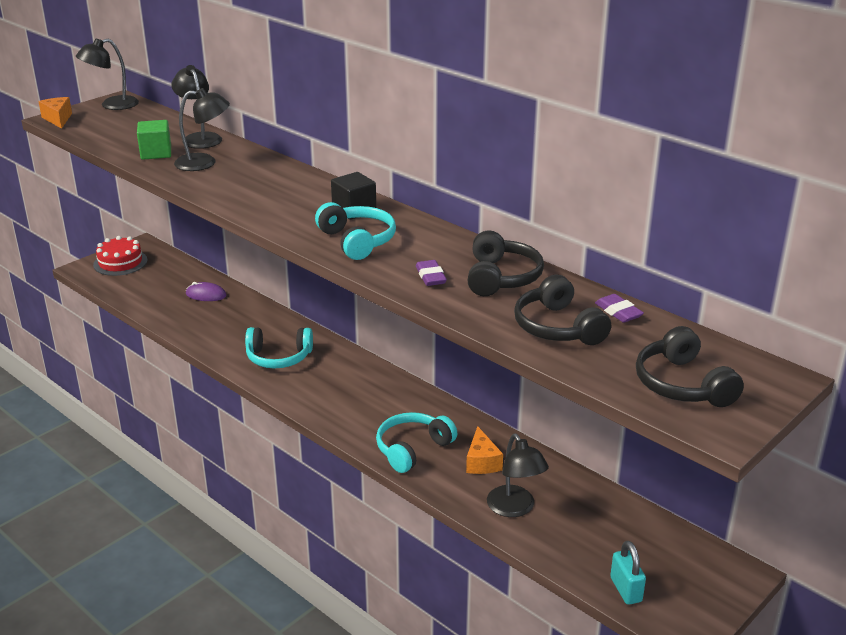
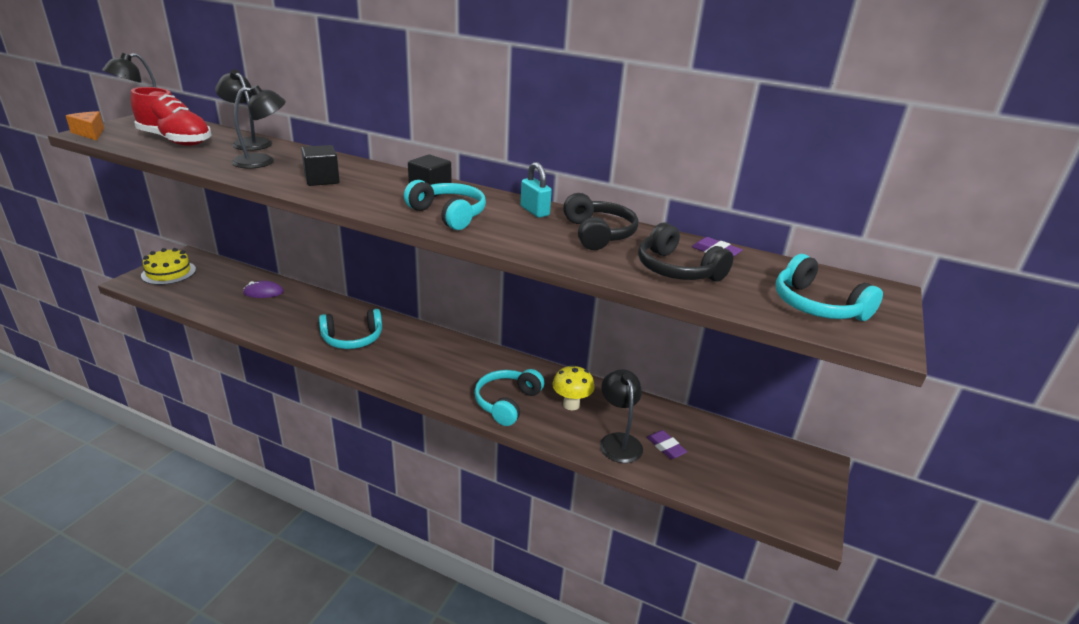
camera: 20 degrees left, 0 degrees up
(120, 262) = (168, 272): red cake -> yellow cake
(132, 132) = (175, 141): none -> red shoe
(156, 153) = (208, 156): green cube -> none
(252, 189) = (322, 180): none -> black cube
(430, 276) = (535, 238): purple eraser -> purple eraser (665, 447)
(482, 462) = (571, 404): orange cheese -> yellow mushroom
(515, 508) = (618, 441): black lamp -> black lamp turned 150 degrees counterclockwise
(626, 590) = (744, 497): turquoise padlock -> turquoise padlock (534, 211)
(682, 384) = (816, 306): black headphones -> turquoise headphones

